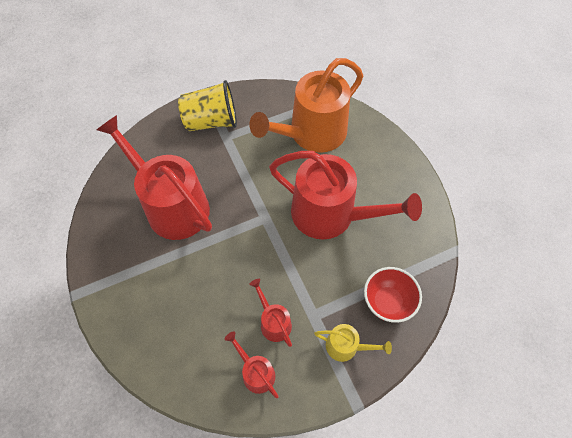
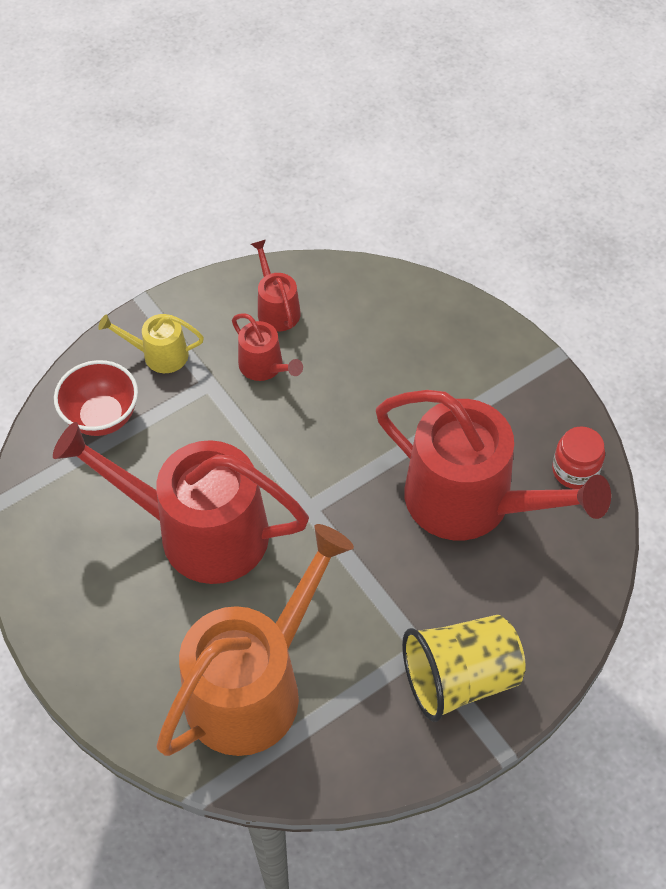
camera: 170 degrees right, 5 degrees down
(105, 213) = (575, 470): none -> red jar
(256, 372) = (276, 309): red watering can -> red watering can turned 150 degrees counterclockwise

